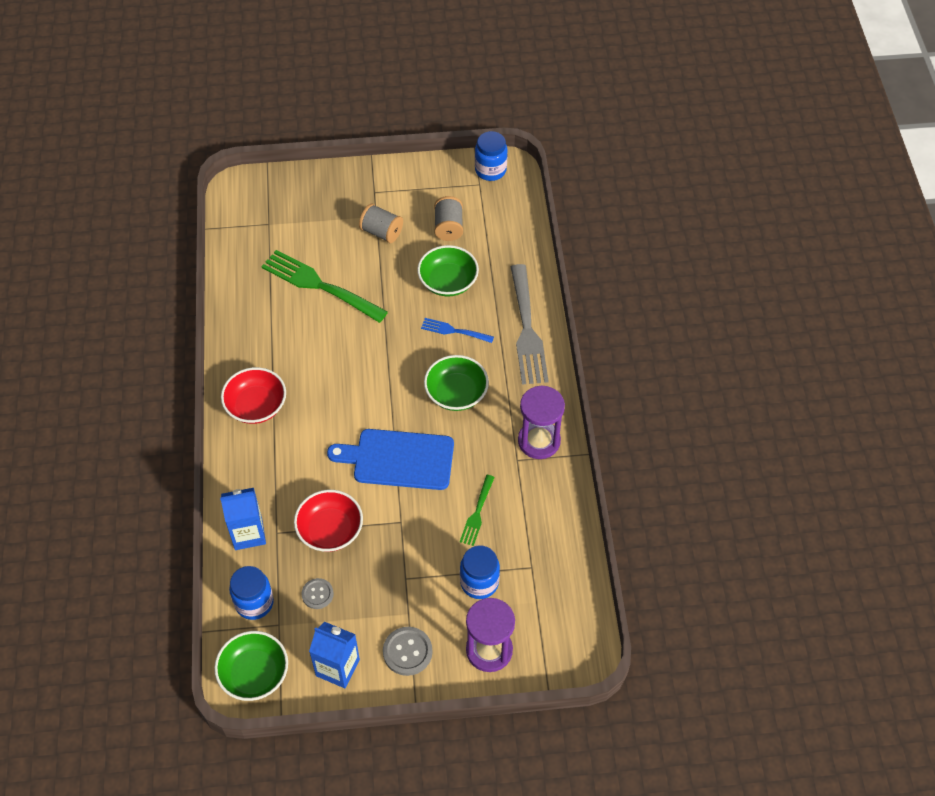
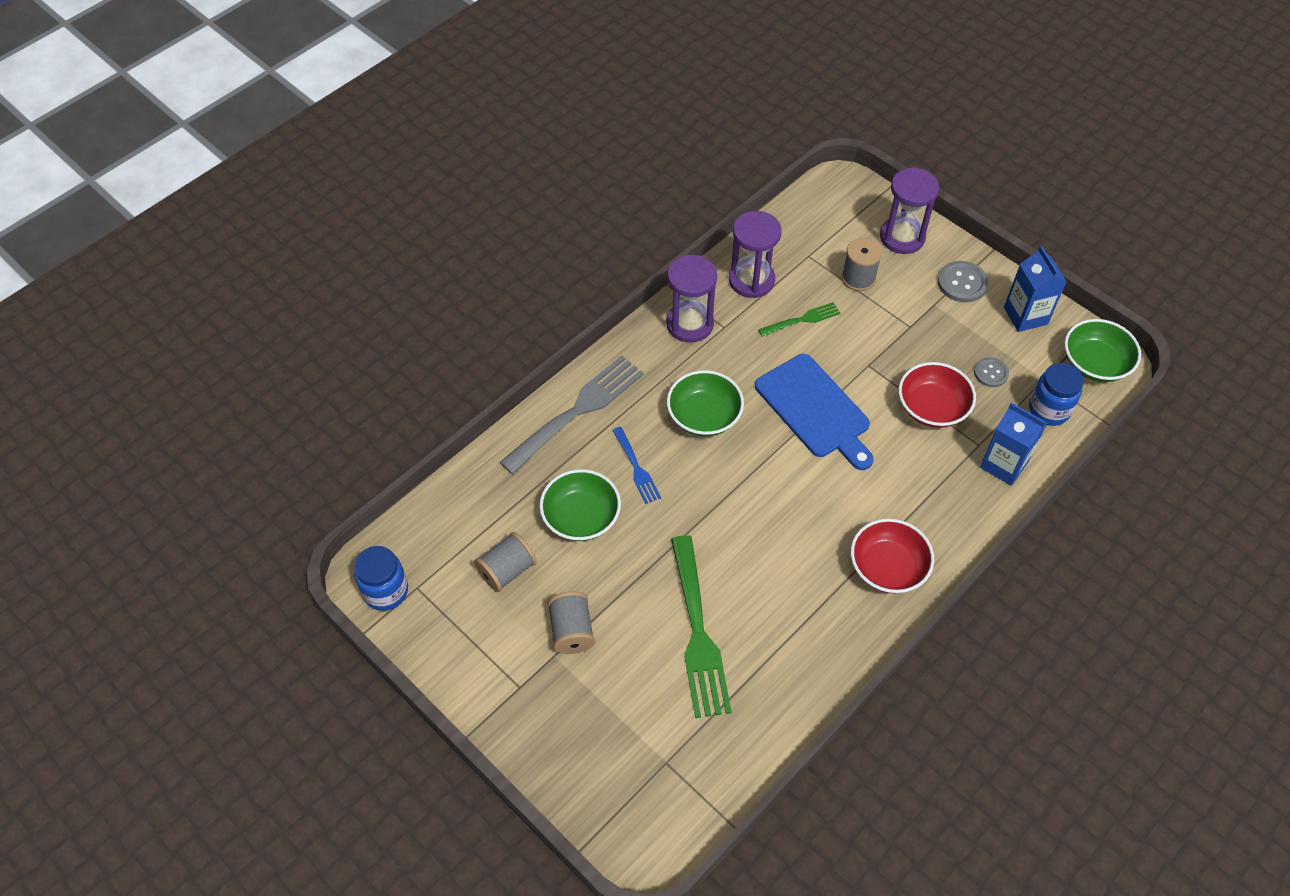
camera: 130 degrees left, 0 degrees up
(479, 582) = (858, 278): blue jar -> grey spool
(543, 509) = (751, 280): none -> purple hourglass

